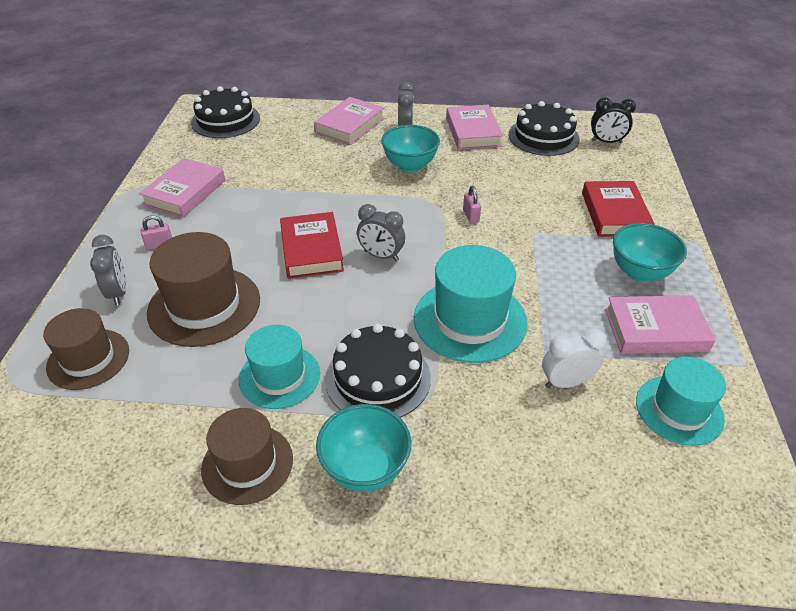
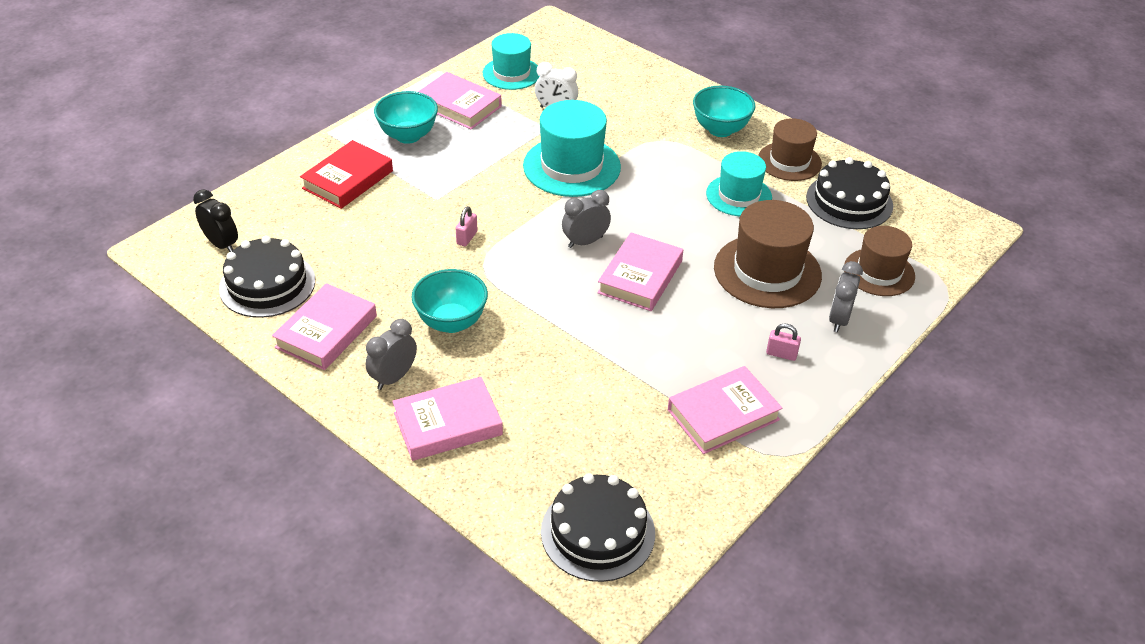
camera: 145 degrees left, 0 degrees up
(312, 250) = (640, 277): red book -> pink book
(378, 378) = (672, 165): black cake -> black cake (849, 201)
(381, 256) = (585, 242): grey clock -> grey clock turned 90 degrees counterclockwise

